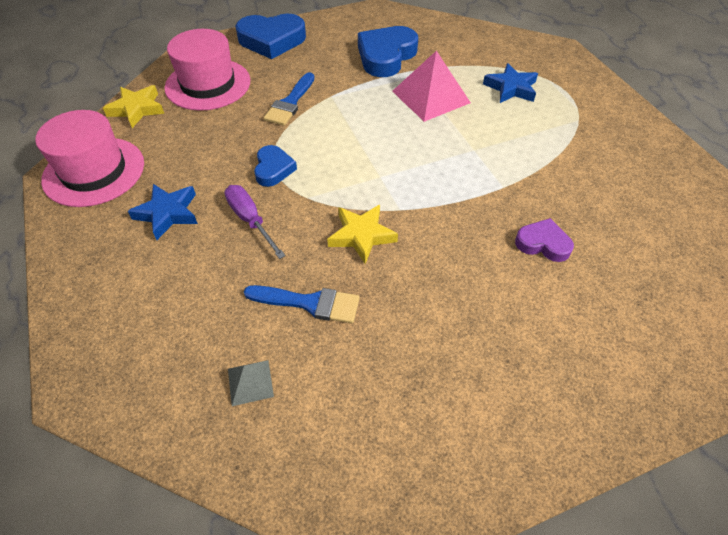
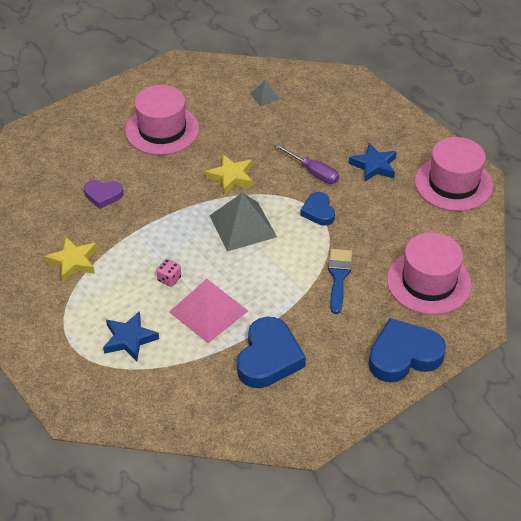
camera: 165 degrees right, 5 degrees down
(137, 109) = (470, 242): yellow star -> yellow star (73, 262)
(309, 303) = (249, 134): blue brush -> none
(369, 169) = (242, 226): none -> grey pyramid
(446, 344) = (162, 130): none -> pink hat
(465, 130) = (169, 279): none -> pink dice

